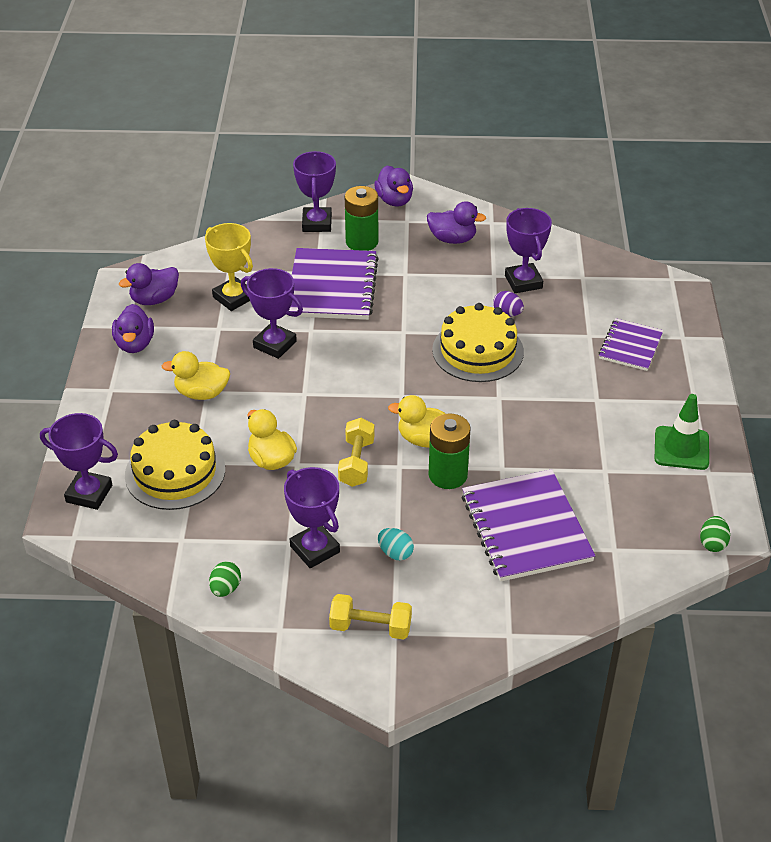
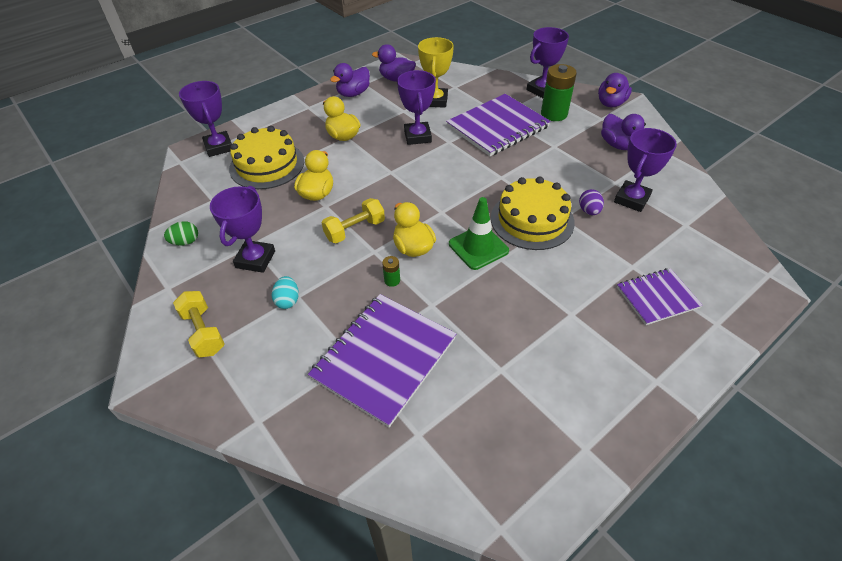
camera: 50 degrees right, 5 degrees up
(448, 475) = (392, 280): green battery -> green battery, size x0.45
(681, 448) = (589, 408): green traffic cone -> green traffic cone (478, 247)
(712, 543) = (502, 512): green egg -> none

